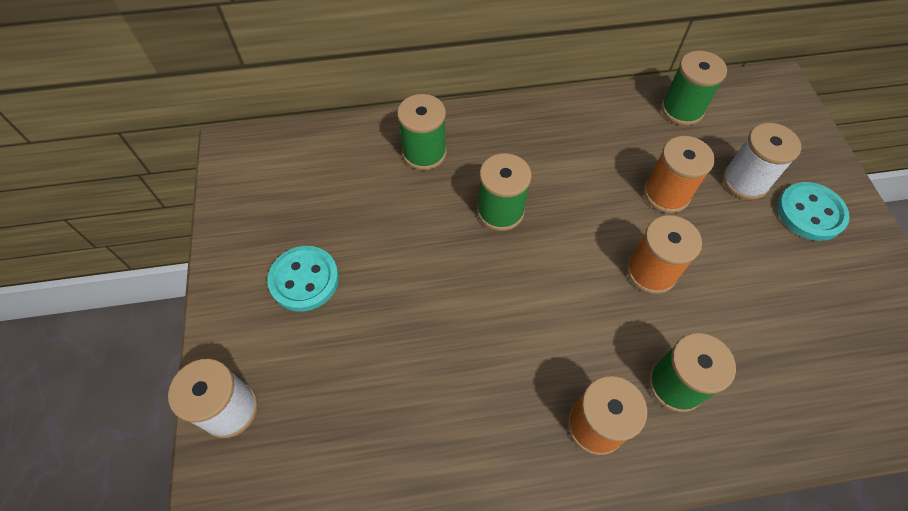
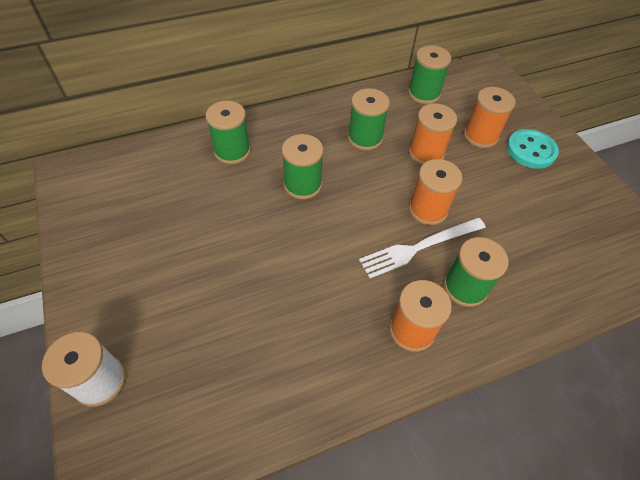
camera: 15 degrees left, 5 degrees down
(304, 280) = (149, 263): turquoise button -> none
(591, 161) = (365, 138): none -> green spool
(629, 320) = (419, 247): none -> white fork
(745, 181) = (480, 136): white spool -> orange spool

